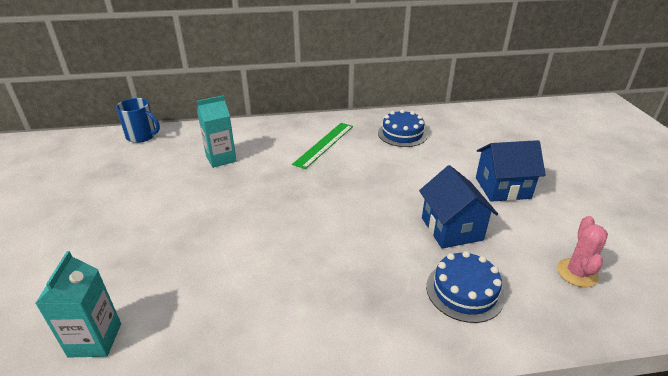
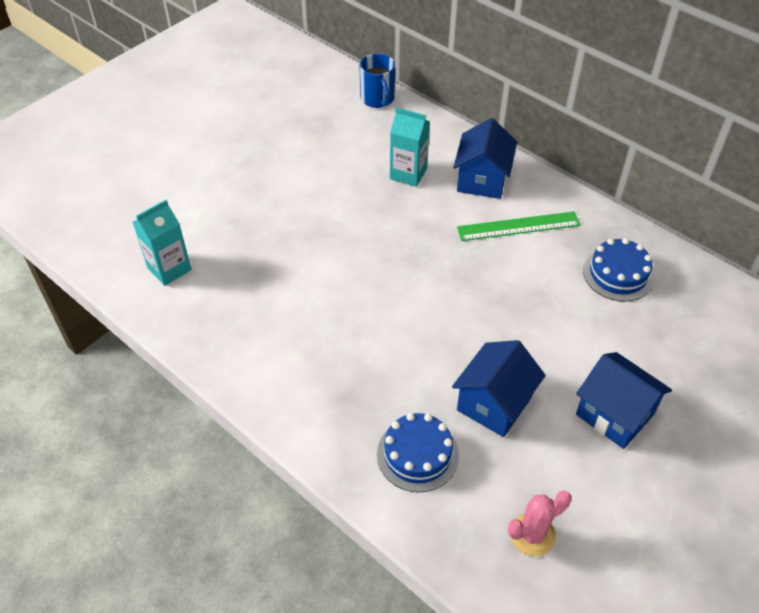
camera: 50 degrees right, 15 degrees up
(271, 137) = (482, 180): none -> blue house

